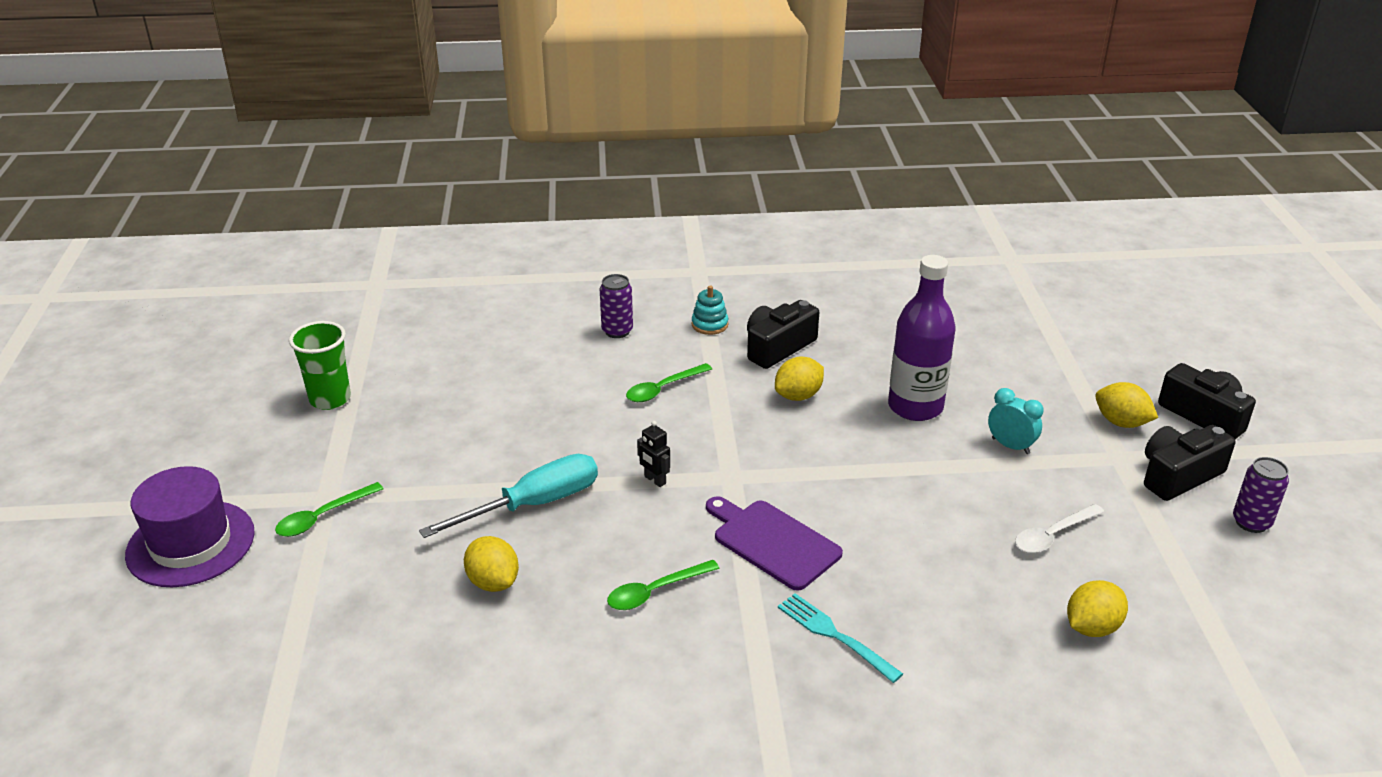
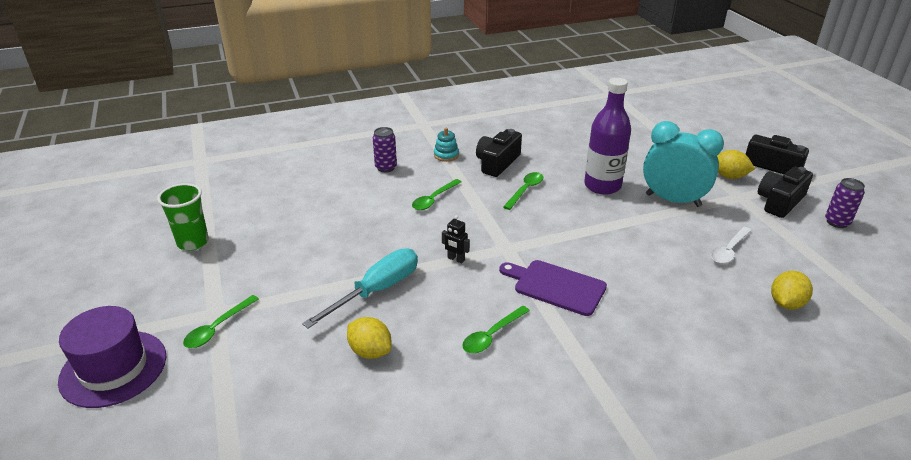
camera: 15 degrees left, 0 degrees up
(798, 396) = (525, 190): yellow lemon -> green spoon
(835, 636) = (630, 342): turquoise fork -> none
(1010, 446) = (673, 200): turquoise clock -> turquoise clock, size x1.99

